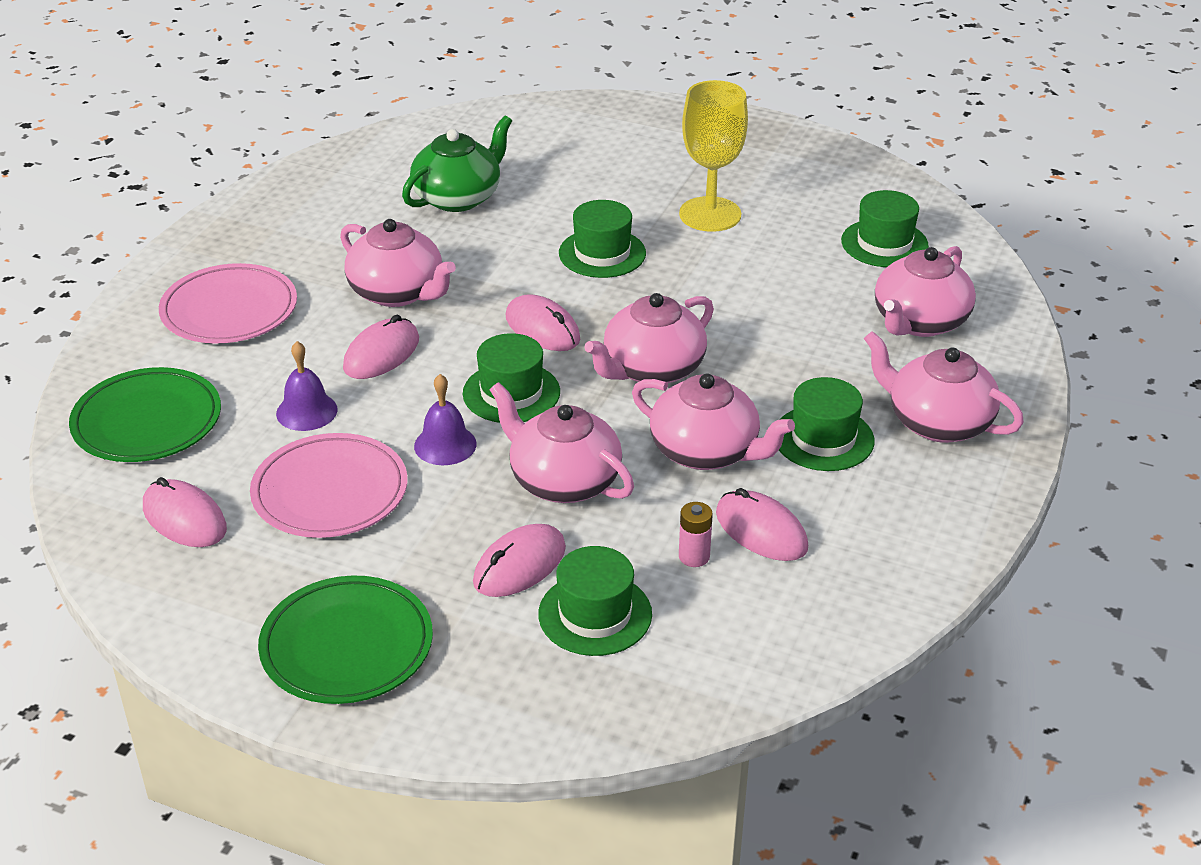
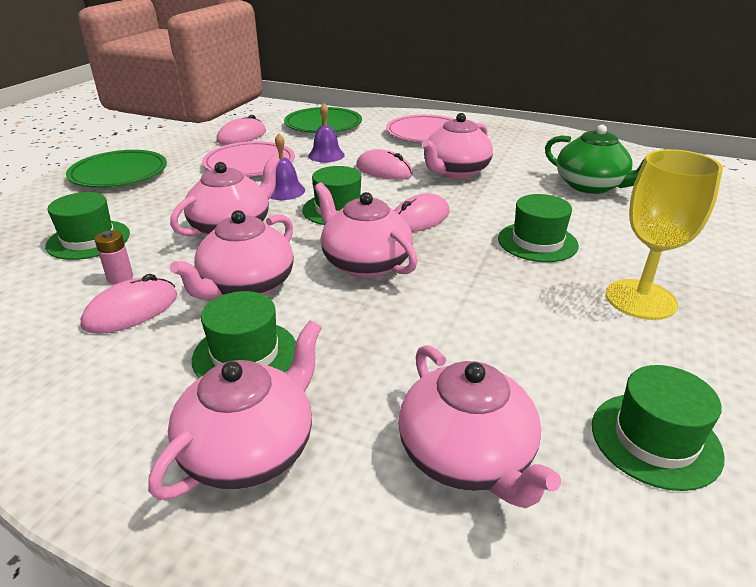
camera: 90 degrees right, 5 degrees down
(519, 565) = (153, 215): pink mouse -> none
(919, 322) = (467, 457): pink teapot -> pink teapot turned 150 degrees counterclockwise

